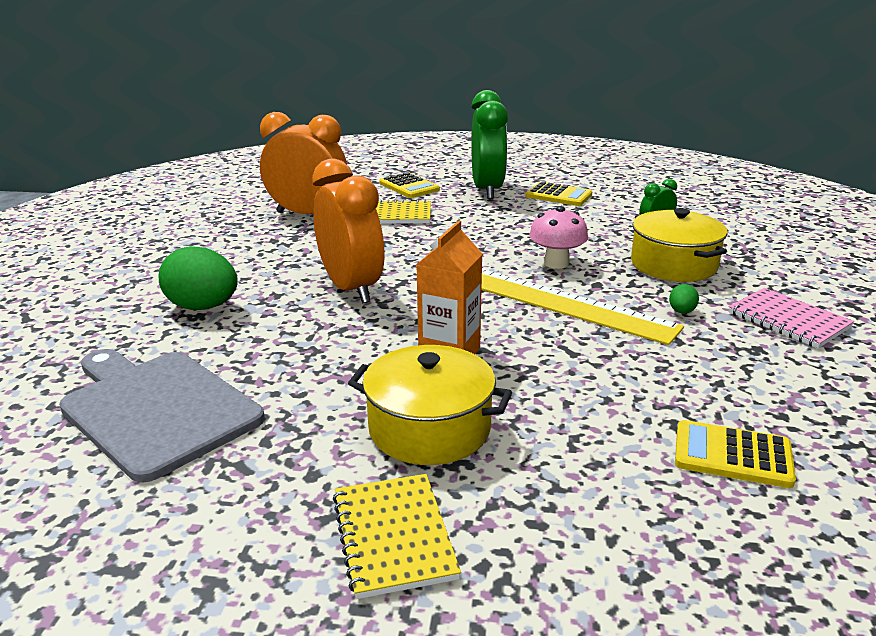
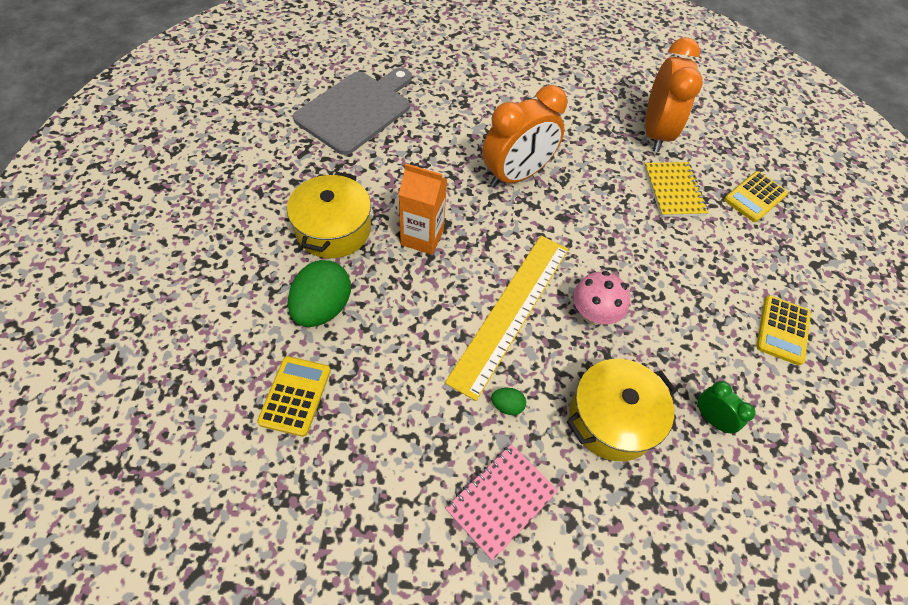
camera: 80 degrees right, 30 degrees up
(203, 307) = (476, 104): green egg -> green egg (323, 308)
(393, 536) = (241, 218): yellow notebook -> none
(487, 190) = (772, 263): green clock -> none

